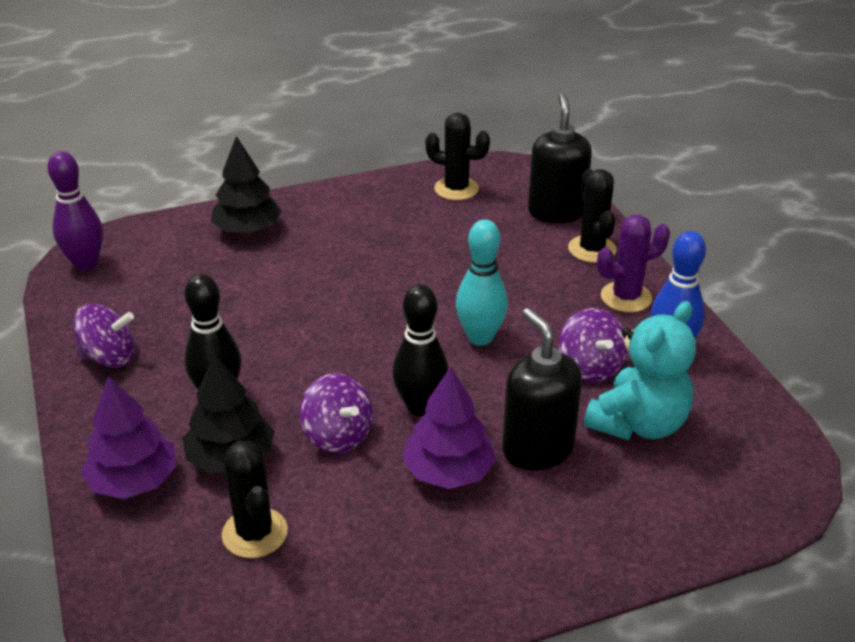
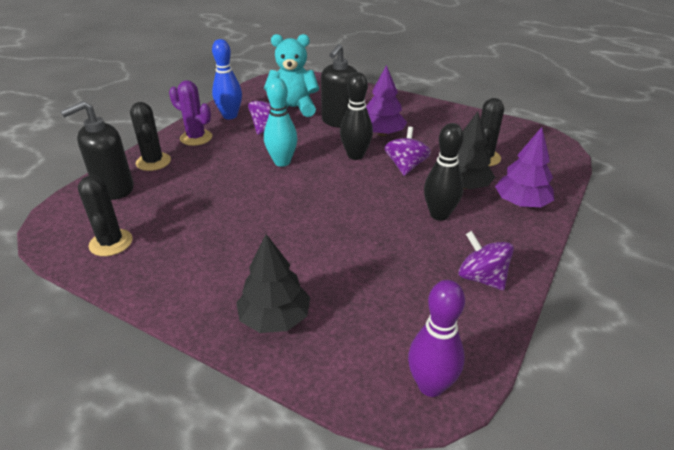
camera: 130 degrees left, 0 degrees up
(592, 249) = (153, 162): black cactus -> black cactus turned 60 degrees counterclockwise

